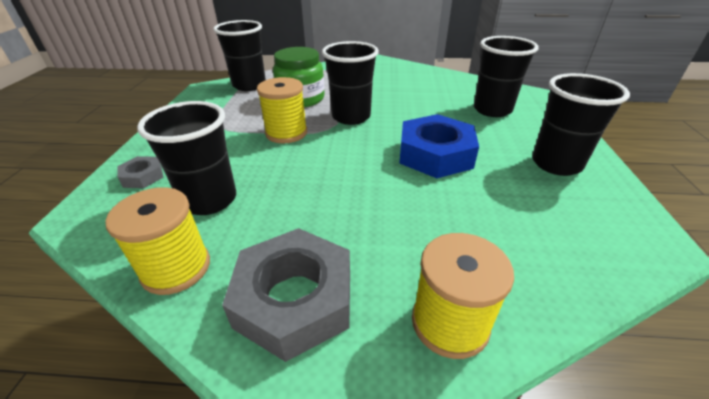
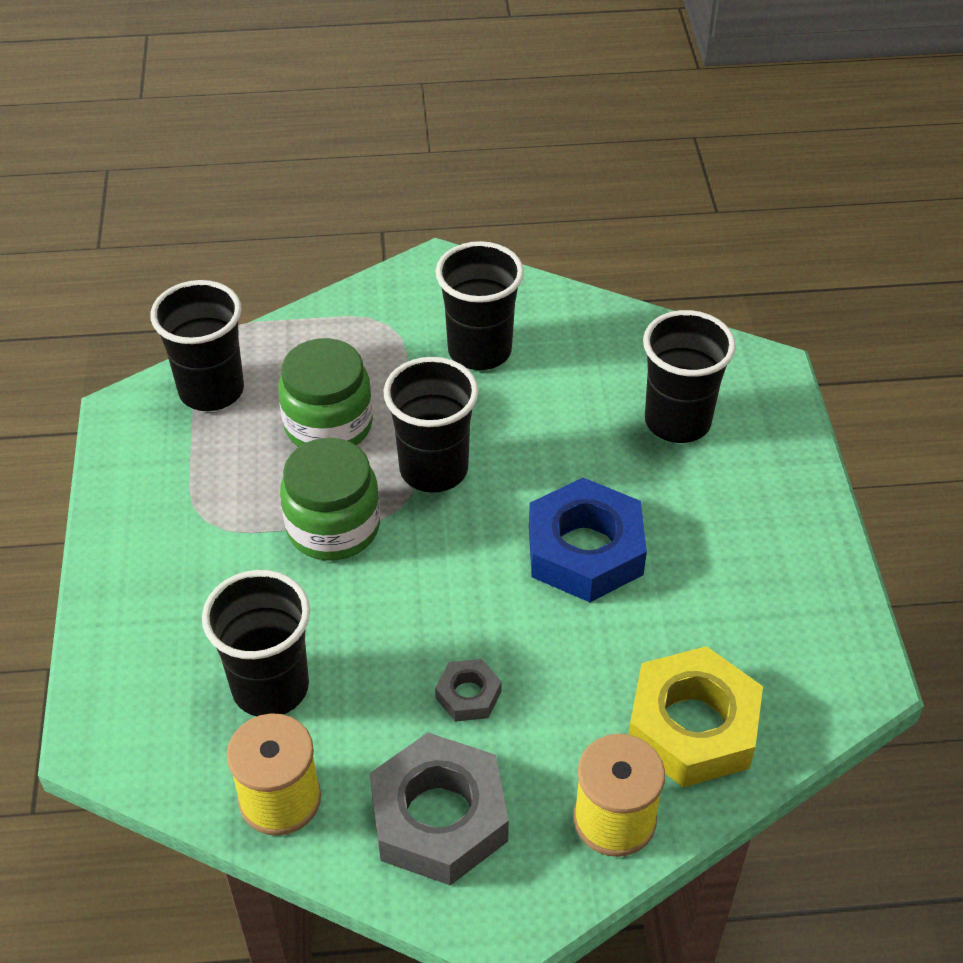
camera: 10 degrees left, 10 degrees up
(143, 176) = (144, 655): grey nut -> grey nut (468, 695)
(286, 133) = (333, 527): yellow spool -> green jar
(517, 258) = (692, 726): none -> yellow nut
(556, 164) = (764, 549): black cup -> black cup (479, 351)

